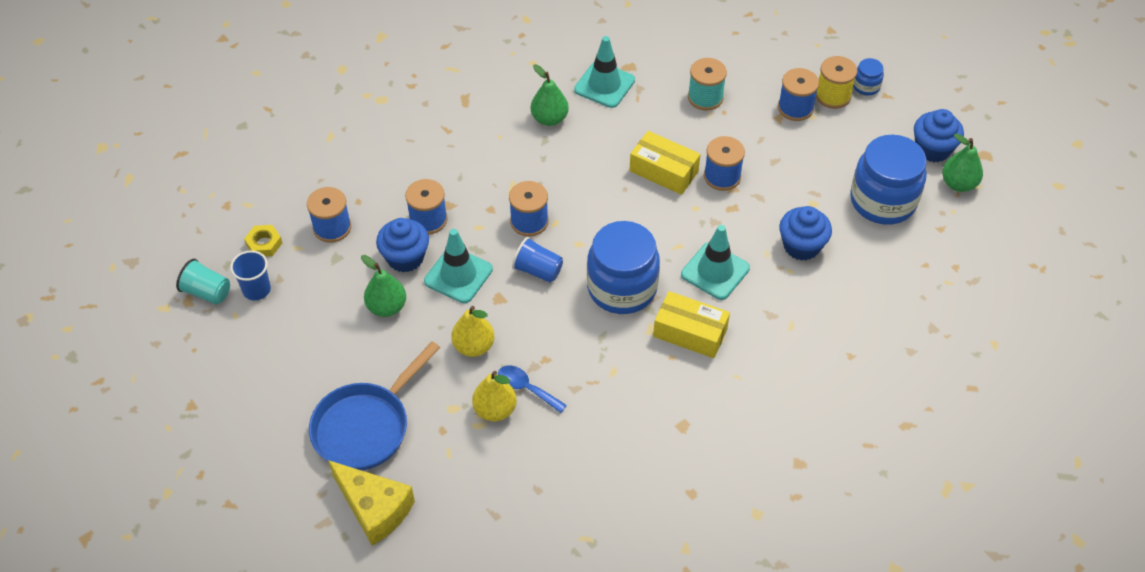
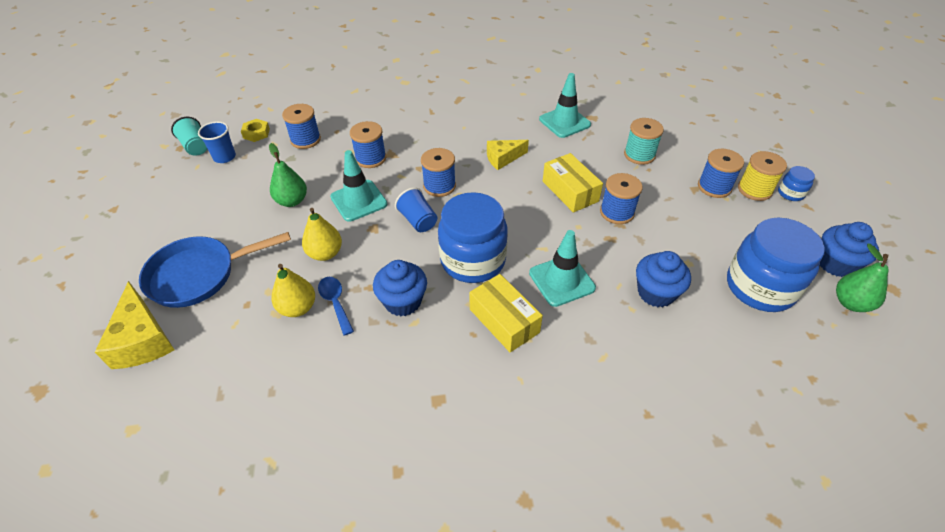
camera: 30 degrees right, 5 degrees down
(405, 258) = (334, 175): blue cupcake -> blue cupcake (403, 301)
(549, 119) = (508, 129): green pear -> none
(571, 160) = (503, 158): none -> yellow cheese

